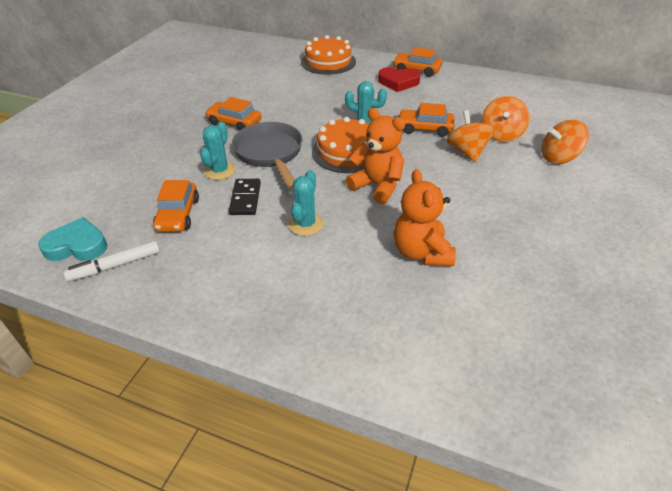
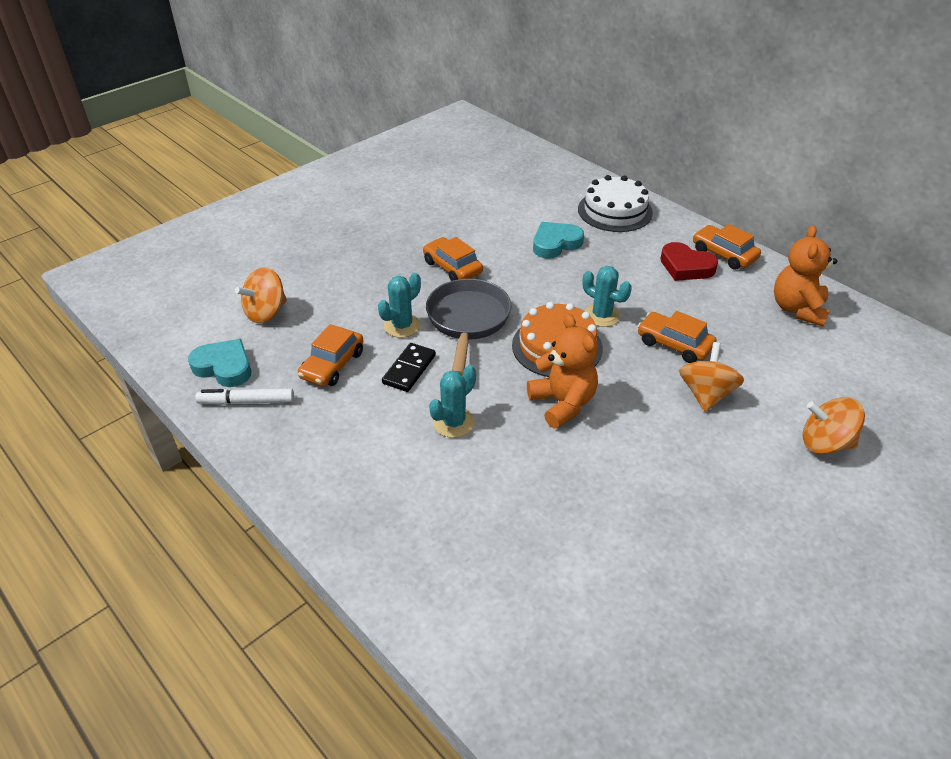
camera: 25 degrees right, 0 degrees up
(301, 90) = (555, 243): none -> turquoise heart
(328, 62) = (615, 211): orange cake -> white cake
(421, 252) = (557, 503): orange teddy bear -> orange teddy bear (797, 309)
(501, 135) = (770, 385): orange spinning top -> orange spinning top (266, 312)

